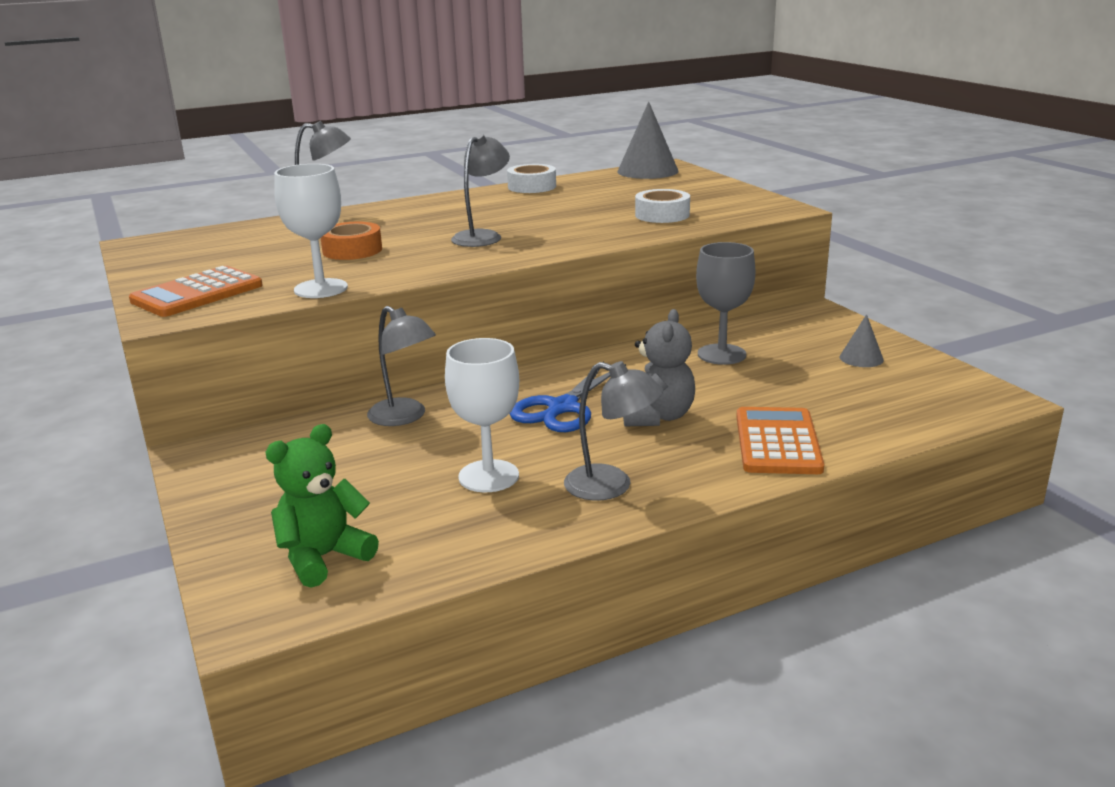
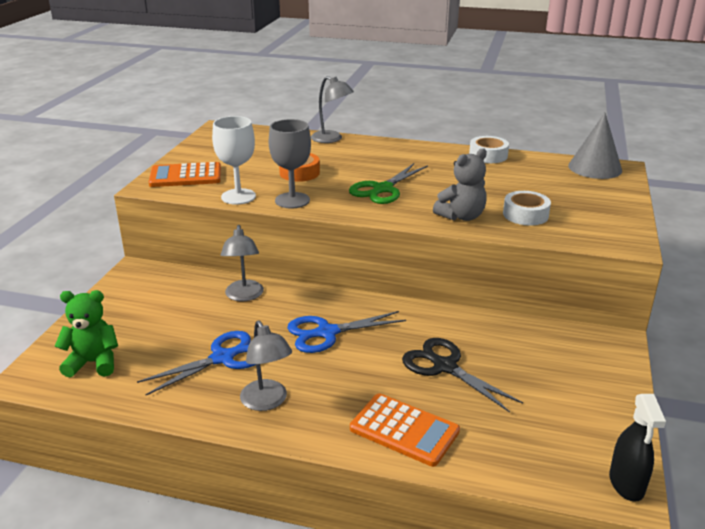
camera: 40 degrees right, 5 degrees up
(482, 236) = (382, 189): grey lamp -> green scissors
(488, 476) = (223, 358): white goblet -> blue scissors
(658, 417) = (366, 369): grey teddy bear -> grey teddy bear (461, 216)
(721, 354) = (483, 343): grey goblet -> grey goblet (292, 200)
(722, 384) = (444, 366): none -> black scissors
(777, 442) = (404, 430): orange calculator -> orange calculator turned 75 degrees clockwise
(861, 358) = (578, 398): grey cone -> none
(989, 393) = (626, 484): none -> black spray bottle

